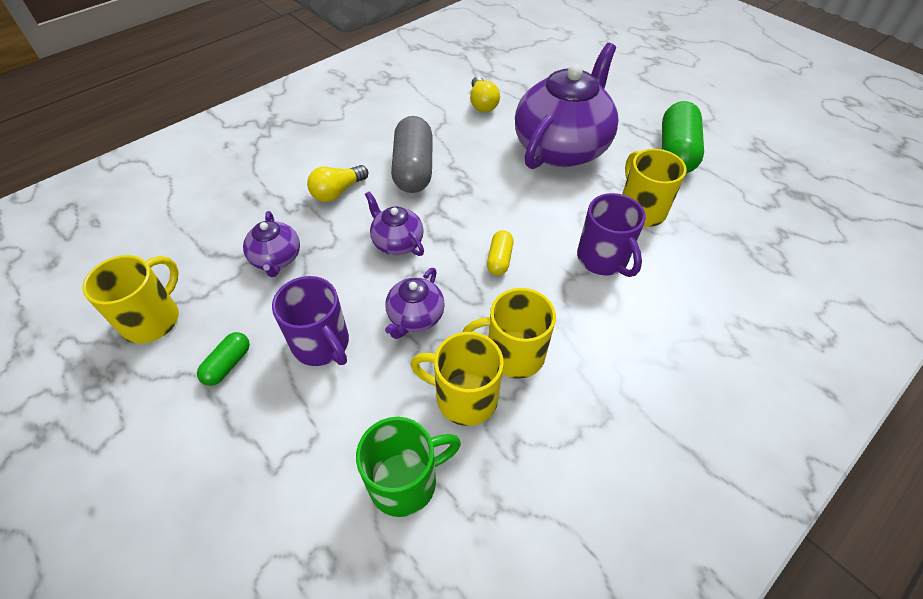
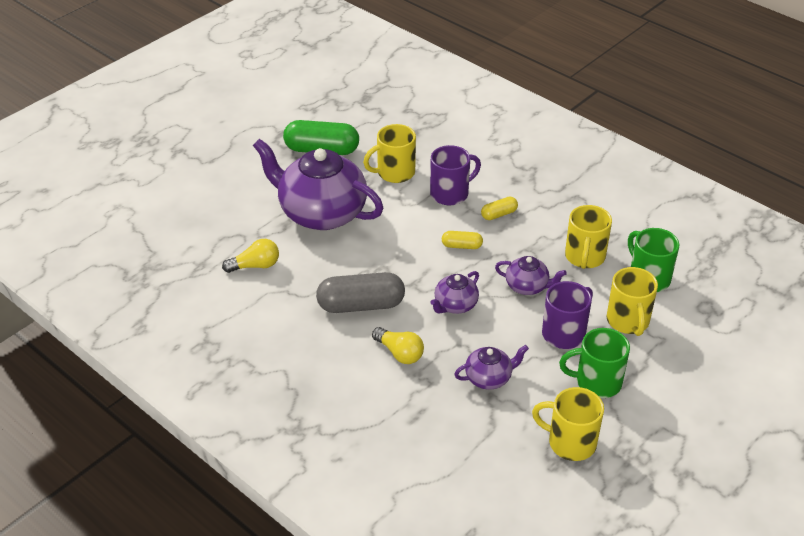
camera: 95 degrees left, 10 degrees down
(228, 364) = (596, 382): green capsule -> green mug
(513, 354) = (545, 236): yellow mug -> yellow mug (628, 321)
(561, 306) = (499, 214): none -> yellow capsule

